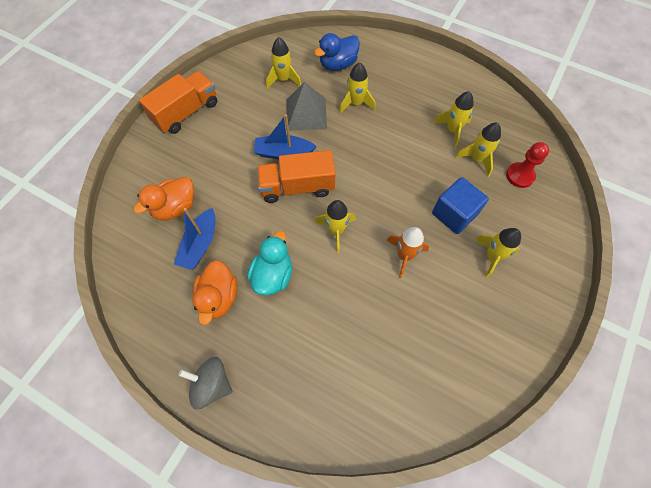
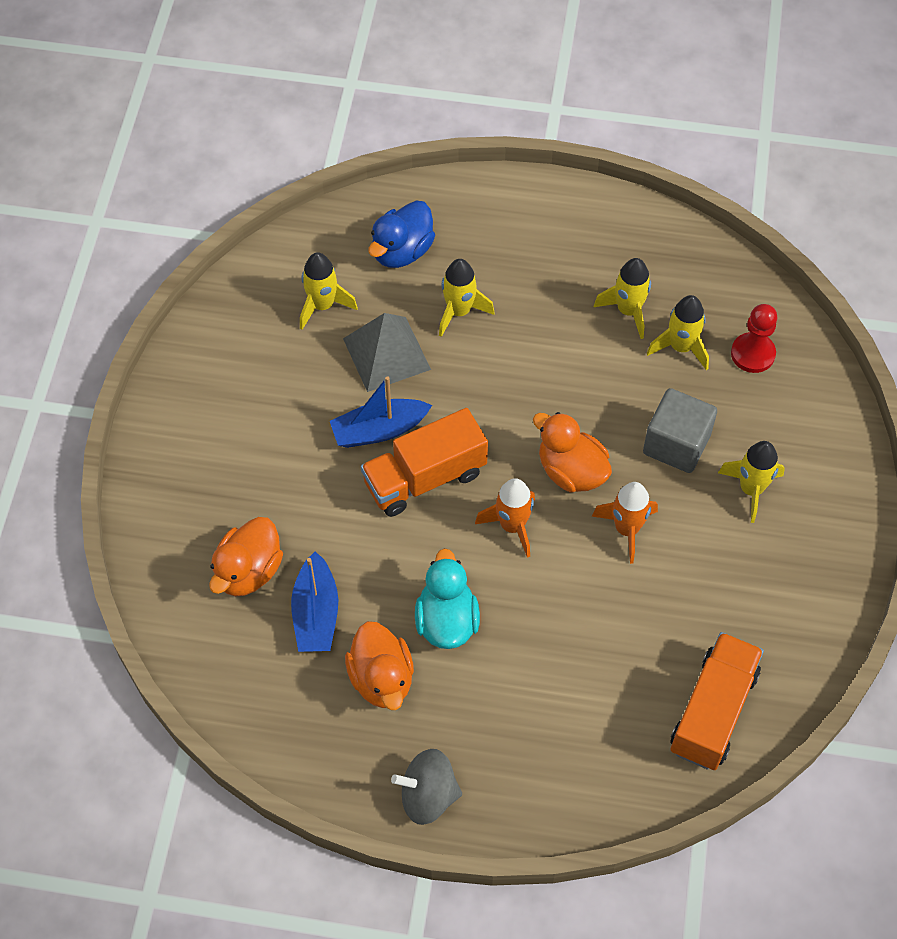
camera: 20 degrees left, 5 degrees down
(186, 112) = (186, 412): orange truck -> orange truck (713, 711)
(336, 231) = (512, 526): yellow rocket -> orange rocket
(384, 210) = (571, 471): none -> orange duck
(454, 214) = (676, 444): blue cube -> grey cube

